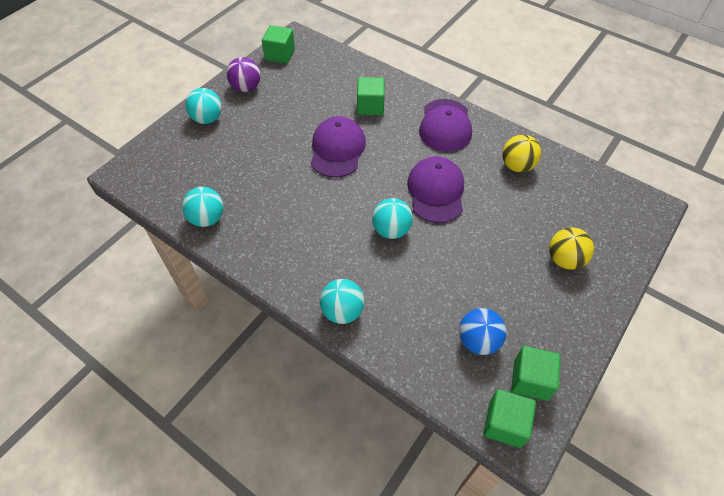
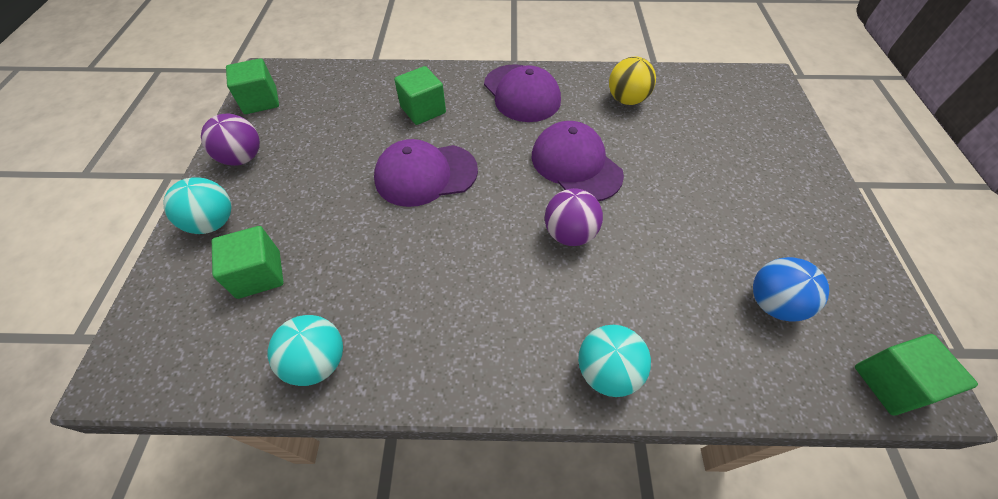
camera: 35 degrees left, 0 degrees up
(337, 149) = (425, 175): purple cap -> purple cap turned 75 degrees counterclockwise
(391, 230) = (569, 234): turquoise ball -> purple ball
(530, 380) = (858, 312): green cube -> green cube (259, 274)
(564, 259) = (756, 166): yellow ball -> none

